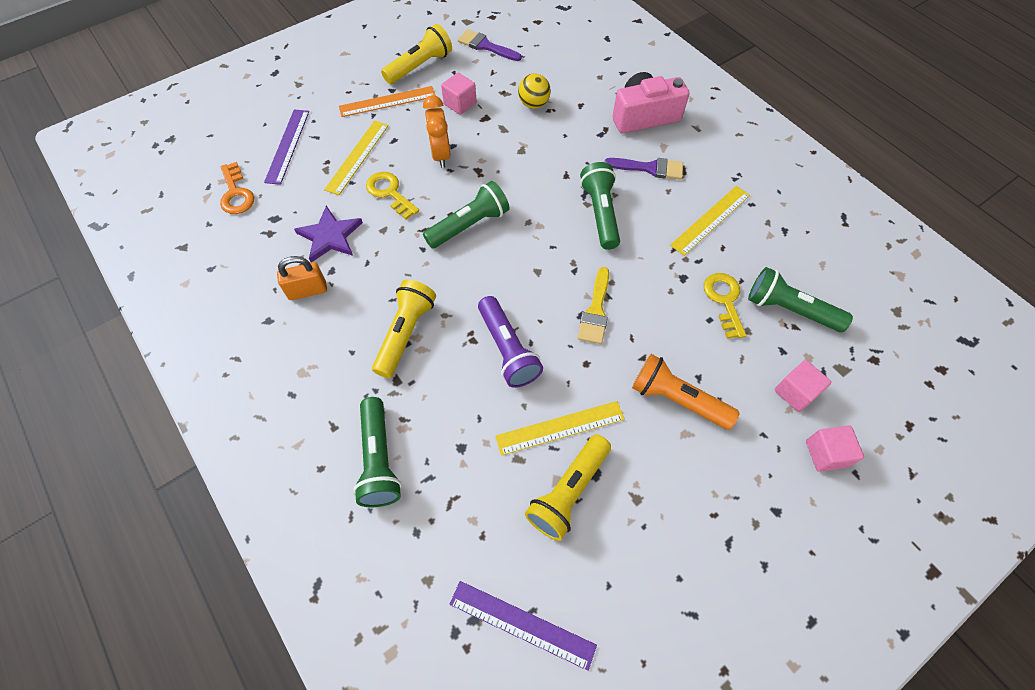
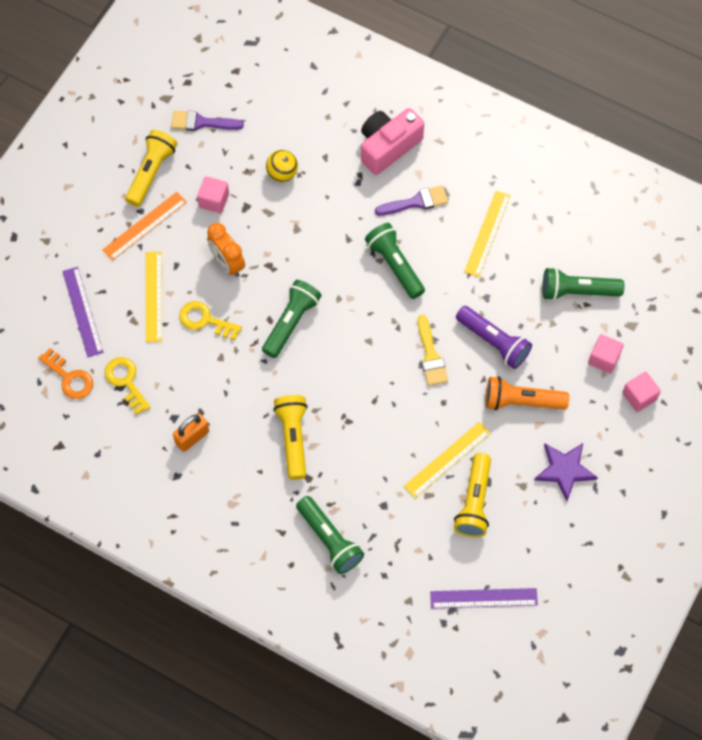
camera: 25 degrees left, 5 degrees up
(330, 236) = (179, 382): purple star -> purple star (565, 470)
(507, 349) = (379, 417): purple flashlight -> purple flashlight (493, 342)
(724, 300) = (526, 304): yellow key -> yellow key (126, 381)

